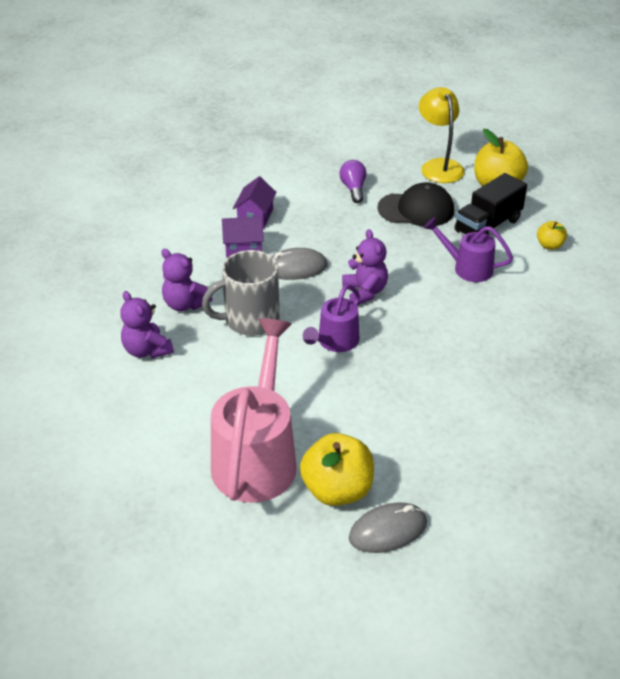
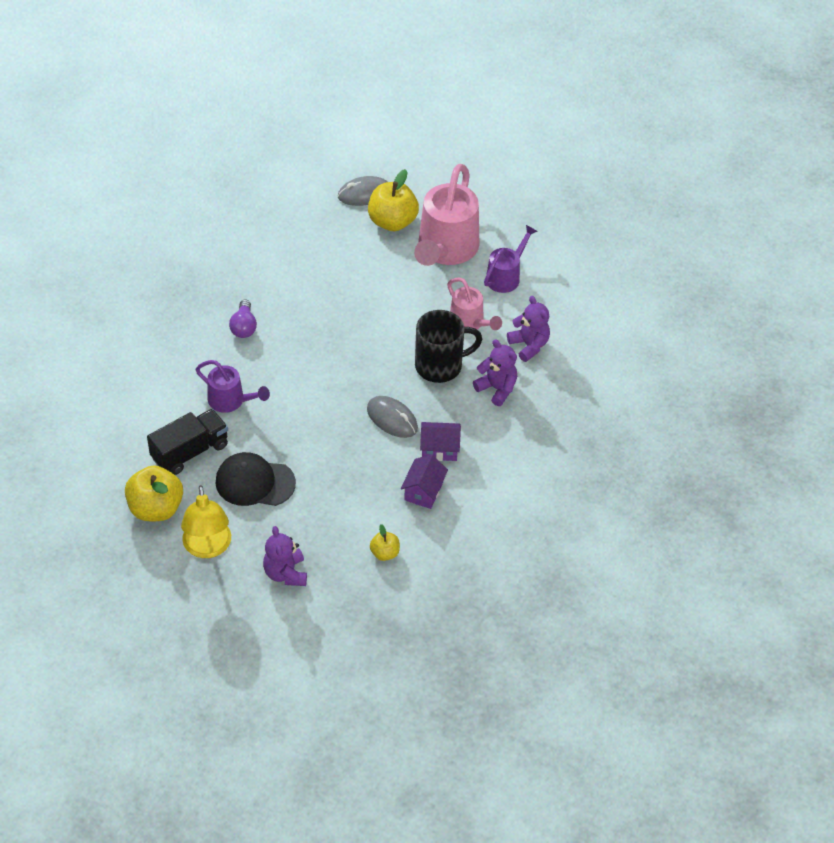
camera: 175 degrees left, 10 degrees up
(219, 368) = (469, 323): none -> pink watering can
(250, 320) = (440, 365): grey mug -> black mug
(295, 268) = (392, 419): grey mouse -> grey mouse turned 45 degrees clockwise
(335, 342) = (371, 336): purple watering can -> purple watering can (506, 276)
(353, 189) = (313, 521): purple light bulb -> purple light bulb (244, 327)
(365, 292) = (333, 384): purple teddy bear -> purple teddy bear (285, 573)
(549, 245) = (140, 419): yellow apple -> yellow apple (385, 553)

